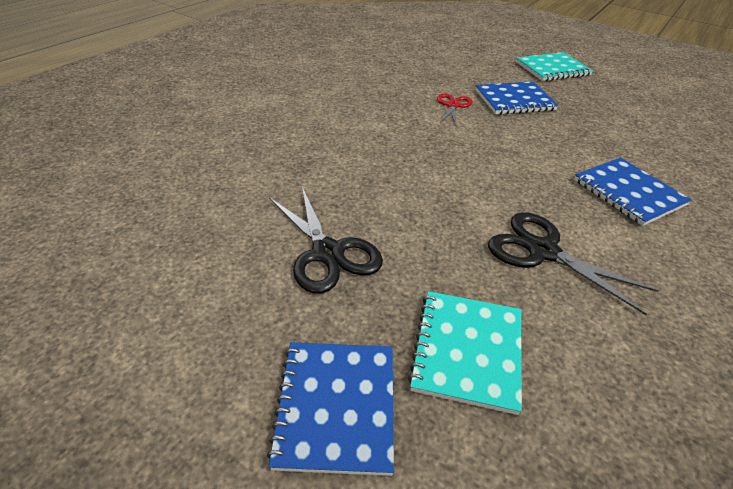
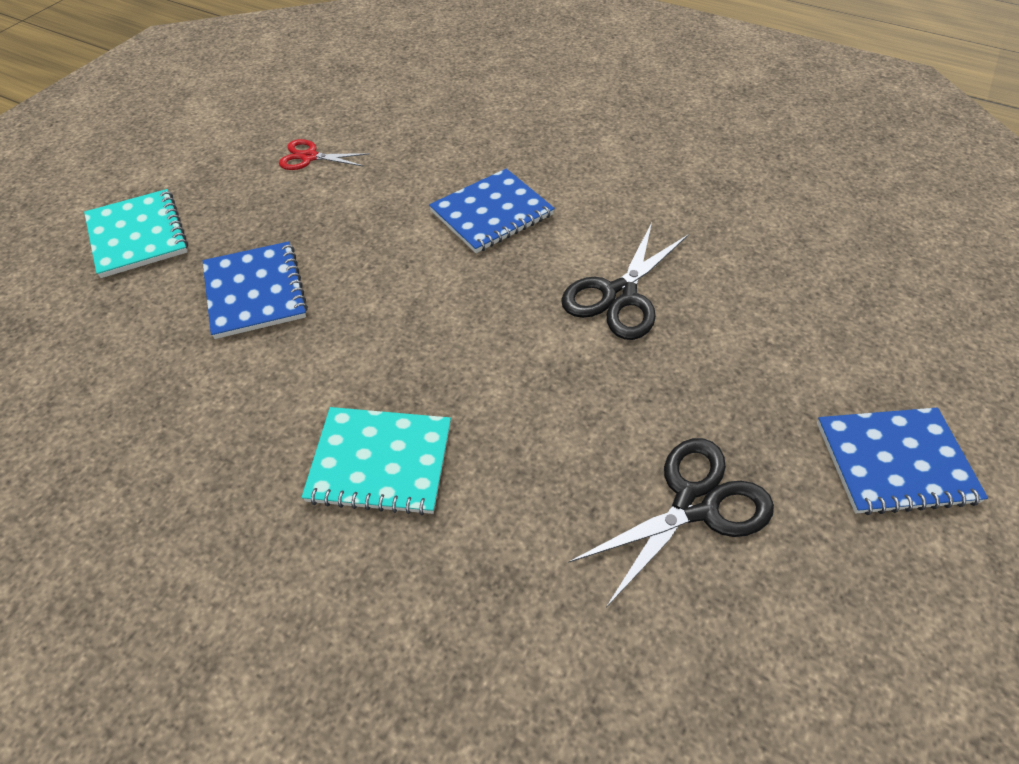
camera: 95 degrees left, 10 degrees up
(453, 105) = (273, 370): red scissors -> red scissors (309, 157)
(467, 351) = (783, 363): turquoise notebook -> turquoise notebook (380, 462)

